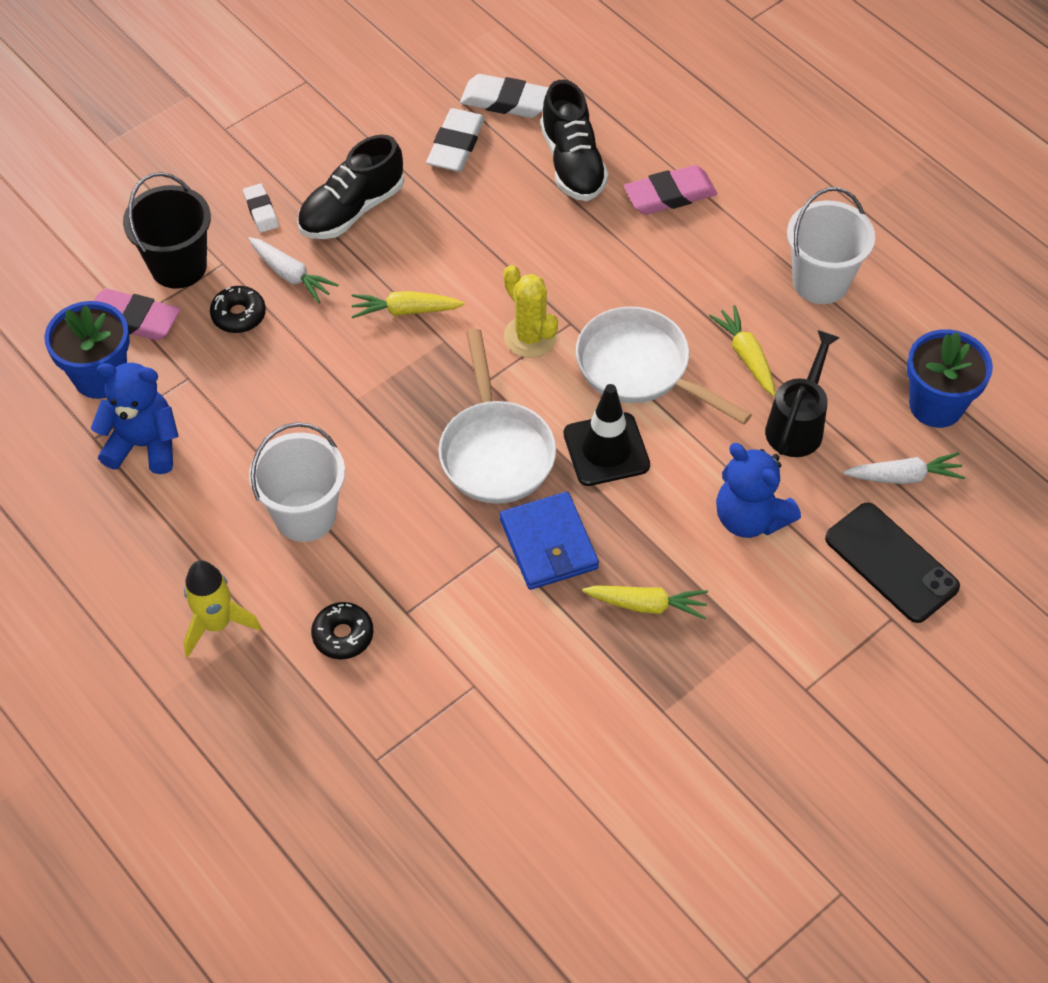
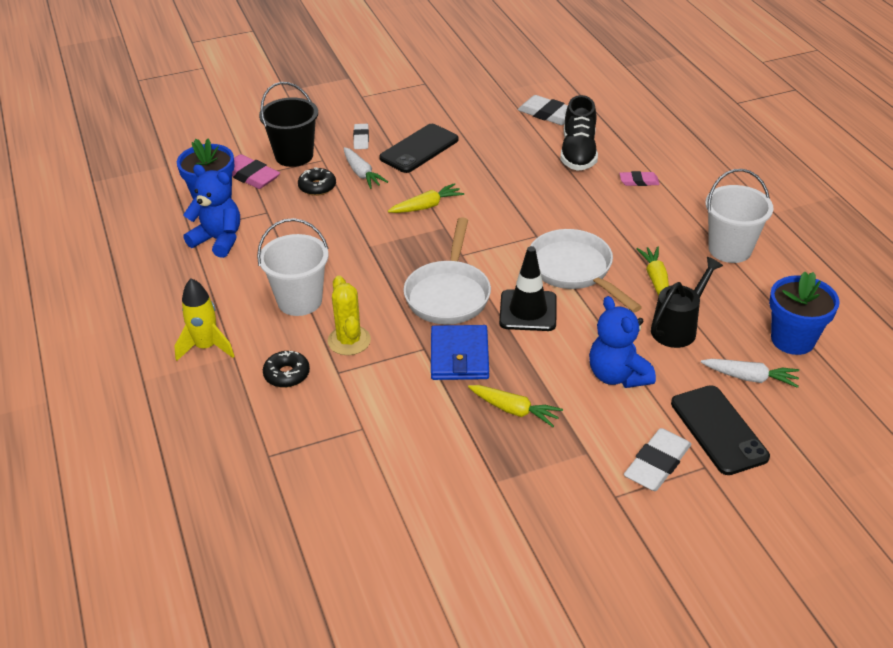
camera: 20 degrees right, 15 degrees down
(352, 210) = (419, 149): black shoe -> black phone
(405, 310) = (426, 206): yellow carrot -> yellow carrot turned 135 degrees clockwise
(456, 145) = (504, 130): white eraser -> white eraser (657, 464)
(530, 337) = (504, 237): yellow cactus -> yellow cactus (349, 341)
(670, 195) = (639, 181): pink eraser -> pink eraser, size x0.60

